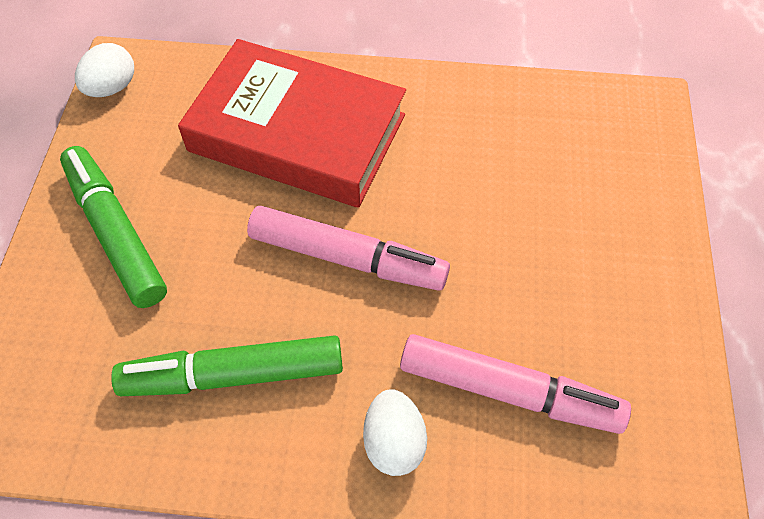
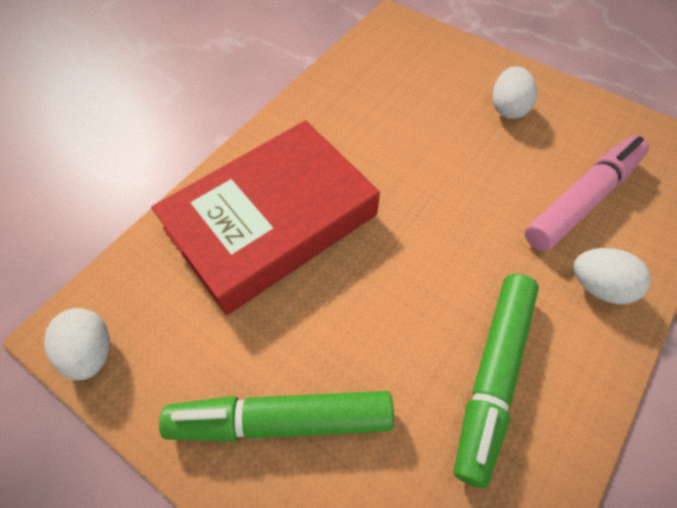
camera: 60 degrees left, 0 degrees up
(347, 258) = (420, 243): pink marker -> none
(598, 268) = (508, 108): none -> white egg

